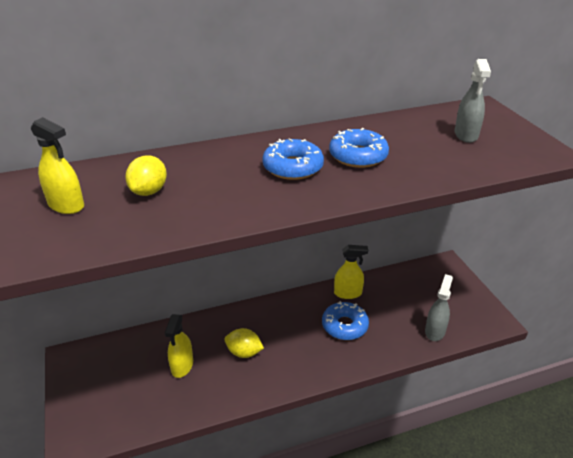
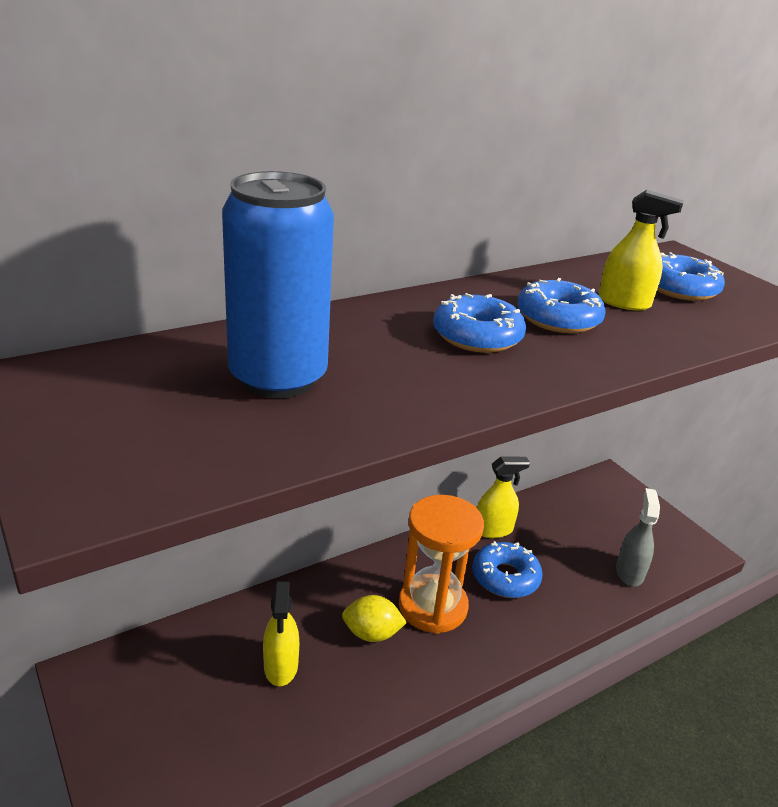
camera: 15 degrees left, 5 degrees down
(66, 205) = (149, 405): yellow spray bottle -> yellow spray bottle (624, 303)
(149, 191) = (278, 378): yellow lemon -> blue can
(289, 339) = (432, 606): none -> orange hourglass
(466, 135) = (680, 288): grey spray bottle -> blue donut

